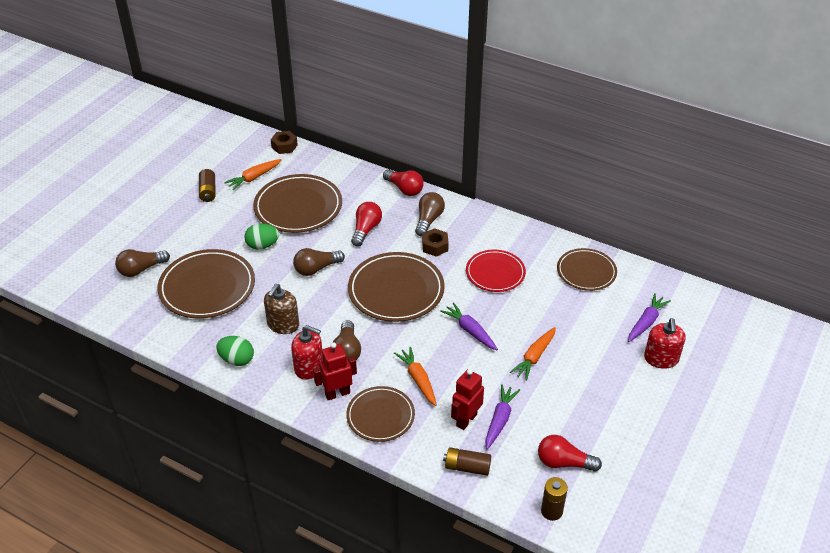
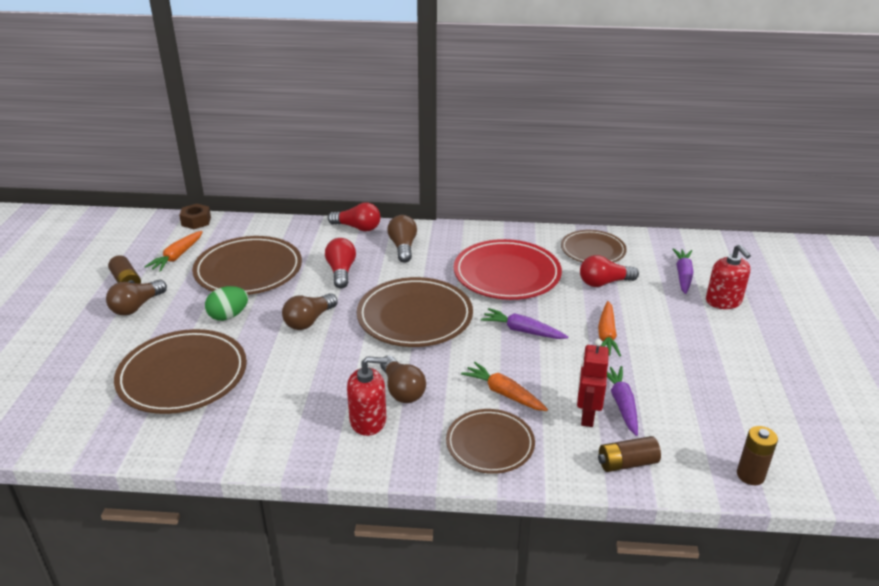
camera: 25 degrees left, 10 degrees down
(141, 269) = (79, 381): brown light bulb -> brown light bulb (136, 306)
(237, 360) = (270, 441): green egg -> none
(283, 324) = (306, 386): brown soap dispenser -> none
(337, 393) = (422, 437): red robot -> none
(435, 246) = (427, 267): brown nut -> none
(495, 273) = (507, 274): red plate -> red plate, size x1.59
(563, 462) = (719, 423): red light bulb -> red light bulb (604, 283)

